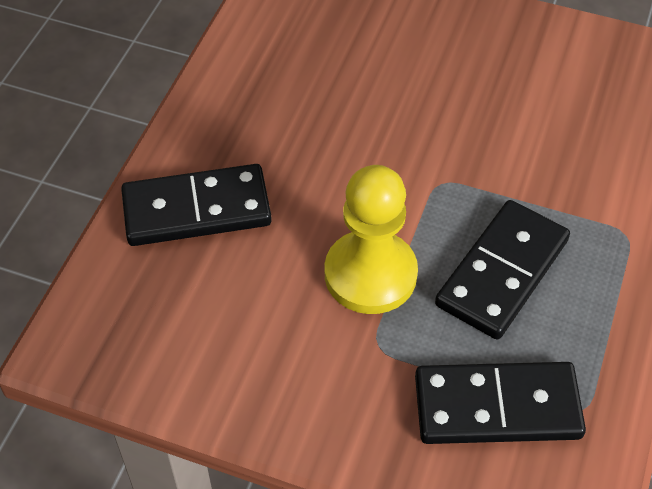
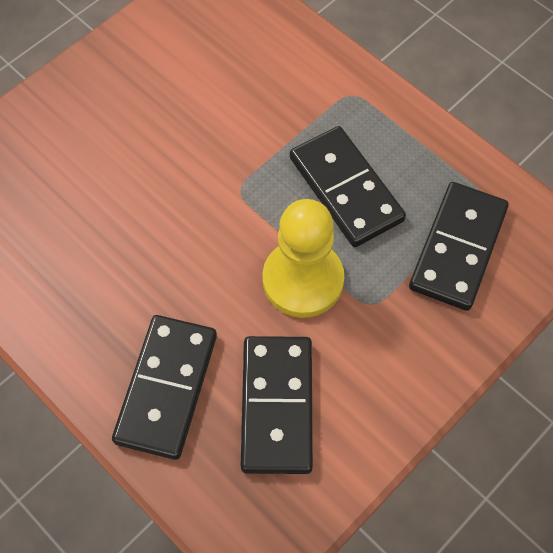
camera: 65 degrees left, 10 degrees up
(221, 305) = (277, 406): none -> black domino

